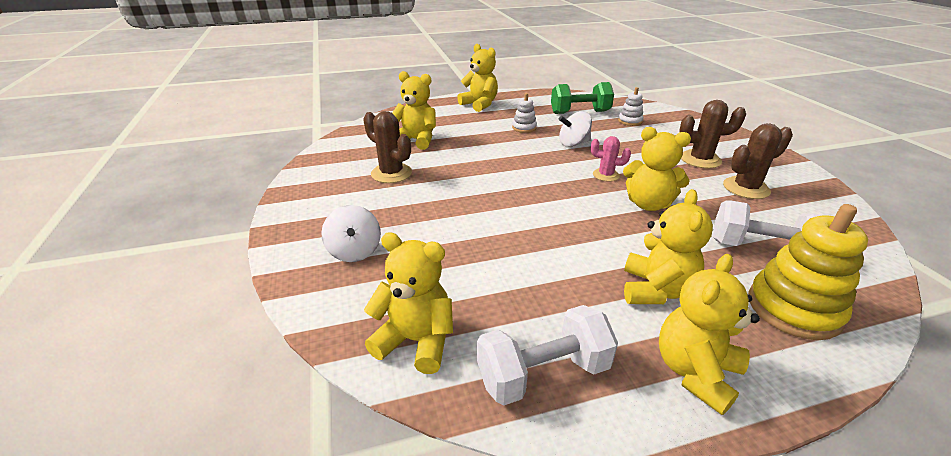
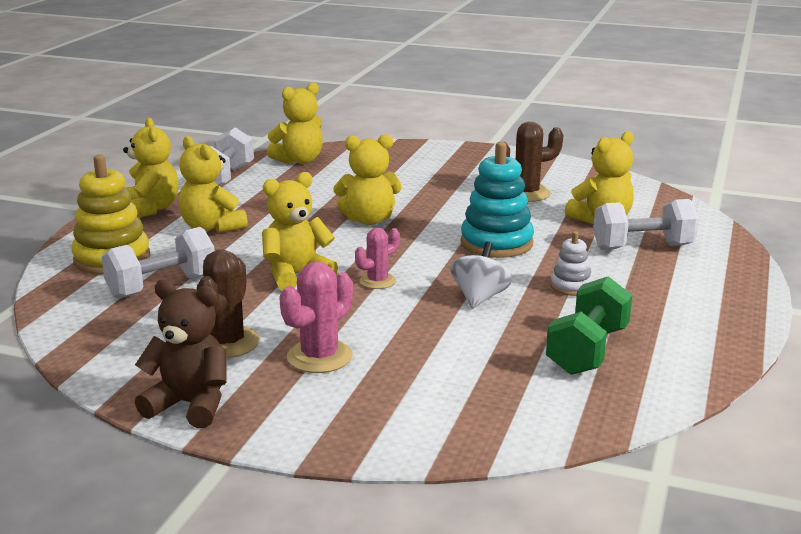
camera: 125 degrees right, 10 degrees down
(354, 251) = (413, 162): white spinning top -> none
(447, 123) = (642, 247): none -> white dumbbell
(479, 104) = (704, 287): yellow teddy bear -> yellow teddy bear (369, 220)
(497, 159) = (496, 243): none -> turquoise stacking toy
(630, 121) = (502, 375): white stacking toy -> none
(700, 159) = (319, 357): brown cactus -> pink cactus
(795, 172) = (190, 405): none -> brown teddy bear

